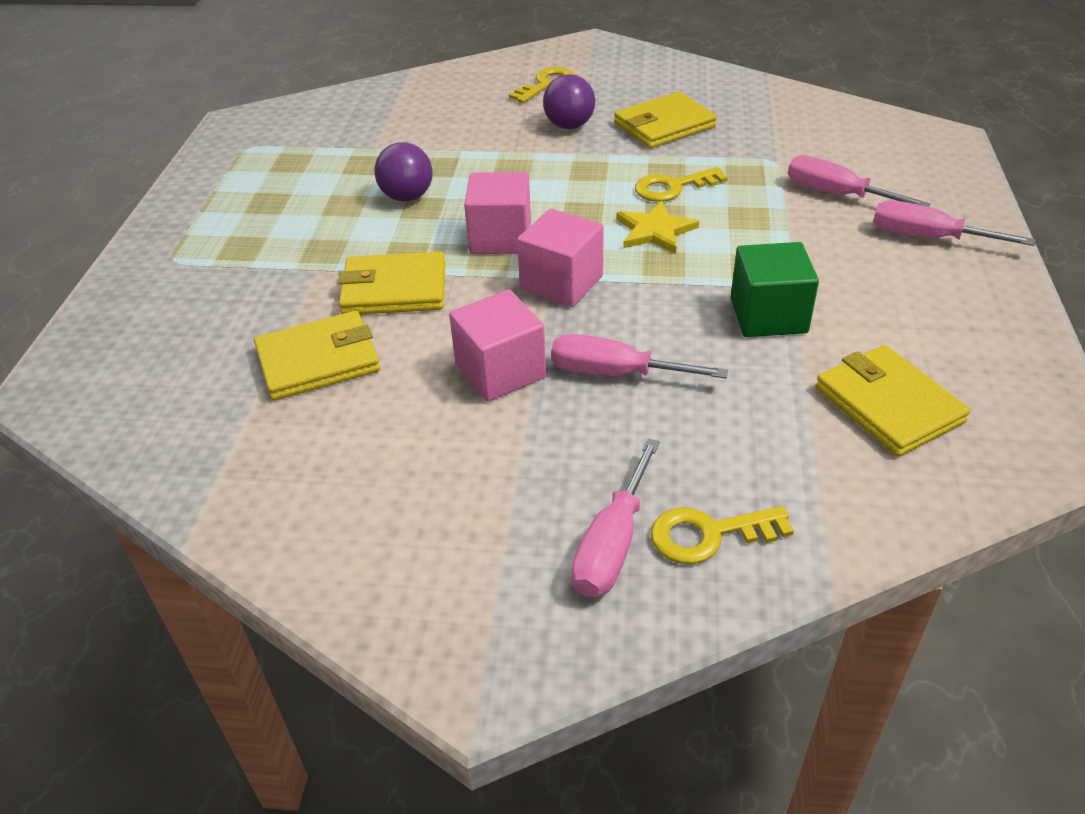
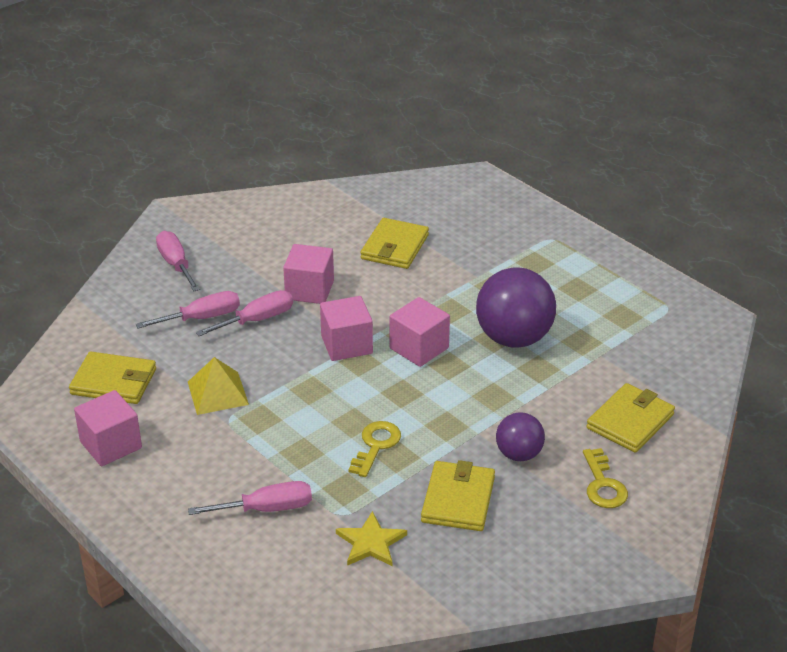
camera: 130 degrees right, 5 degrees down
(394, 289) = (421, 291): yellow wallet -> yellow wallet (630, 421)
(407, 197) = (514, 338): purple ball -> purple ball, size x1.78
(655, 231) = (343, 406): yellow star -> yellow star (371, 542)
(709, 535) = (142, 287): yellow key -> none
(768, 315) = (218, 393): green cube -> yellow pyramid
(927, 238) = (176, 507): pink screwdriver -> pink screwdriver (202, 318)
(954, 330) = (111, 445): none -> pink cube

